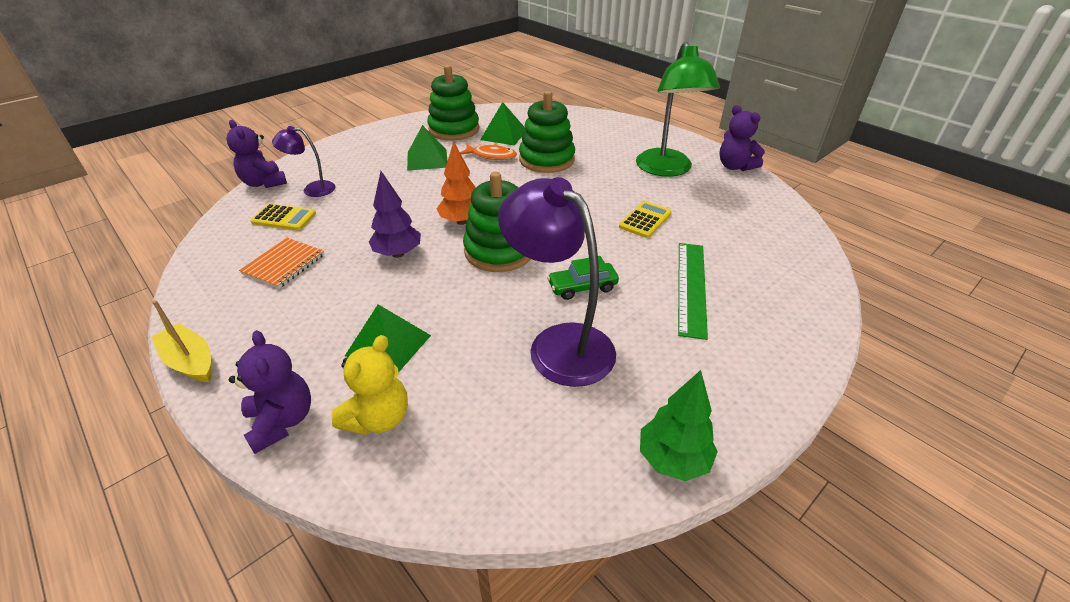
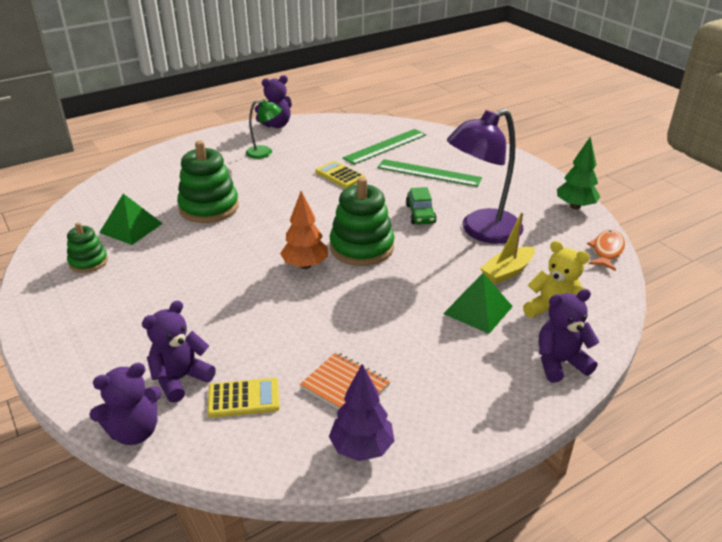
camera: 80 degrees left, 5 degrees down
(190, 361) = (492, 435): yellow boat -> yellow boat (507, 271)
(284, 218) = (244, 398): yellow calculator -> yellow calculator turned 60 degrees clockwise
(312, 189) = (180, 379): purple lamp -> purple teddy bear
(398, 254) = (349, 306): purple tree -> purple tree (362, 448)
(427, 159) = (157, 284): green pyramid -> none
(454, 129) = (88, 262): green stacking toy -> green stacking toy, size x0.57
(491, 156) = (178, 239): orange fish -> orange fish (606, 251)
(666, 170) = (265, 153): green lamp -> green lamp, size x0.52
(741, 245) = (385, 146): none -> green ruler

